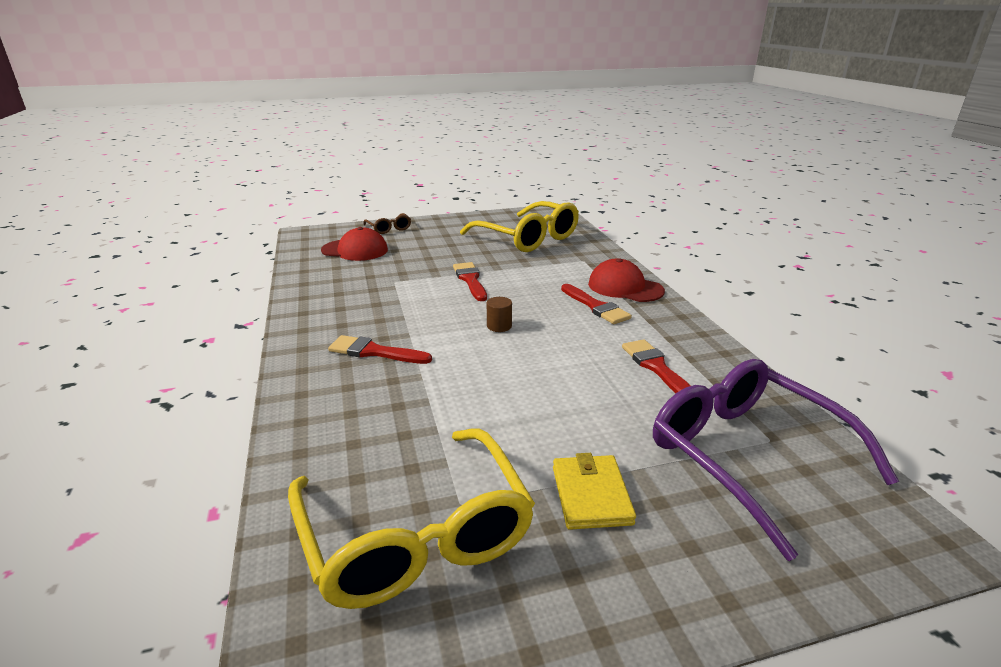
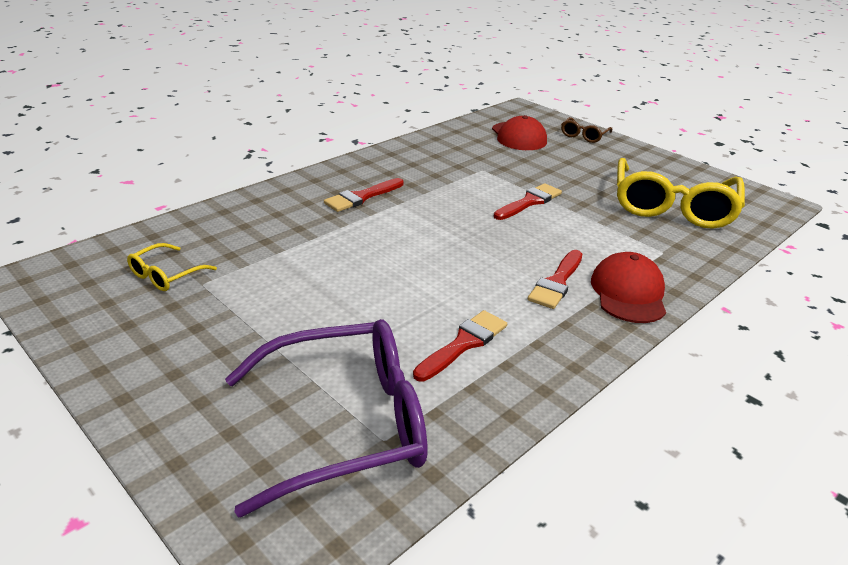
camera: 60 degrees right, 5 degrees up
(374, 352) = (361, 197): red brush -> red brush turned 120 degrees counterclockwise
(416, 534) = (166, 275): yellow glasses -> yellow glasses, size x0.45
(499, 326) = (457, 238): brown cylinder -> none
(591, 495) = (239, 339): yellow wallet -> none
(747, 456) = (345, 424): purple glasses -> purple glasses turned 45 degrees clockwise

